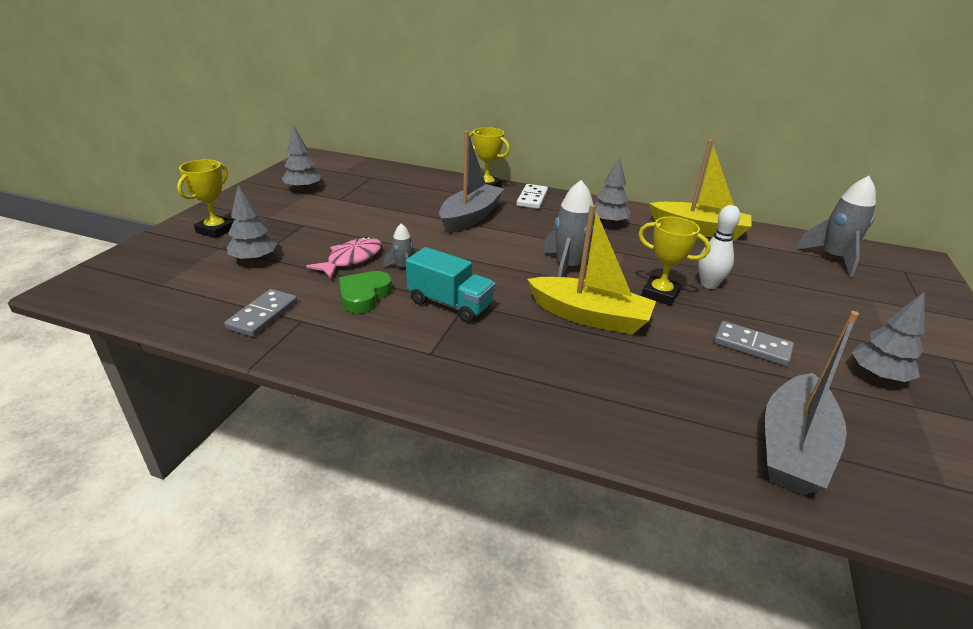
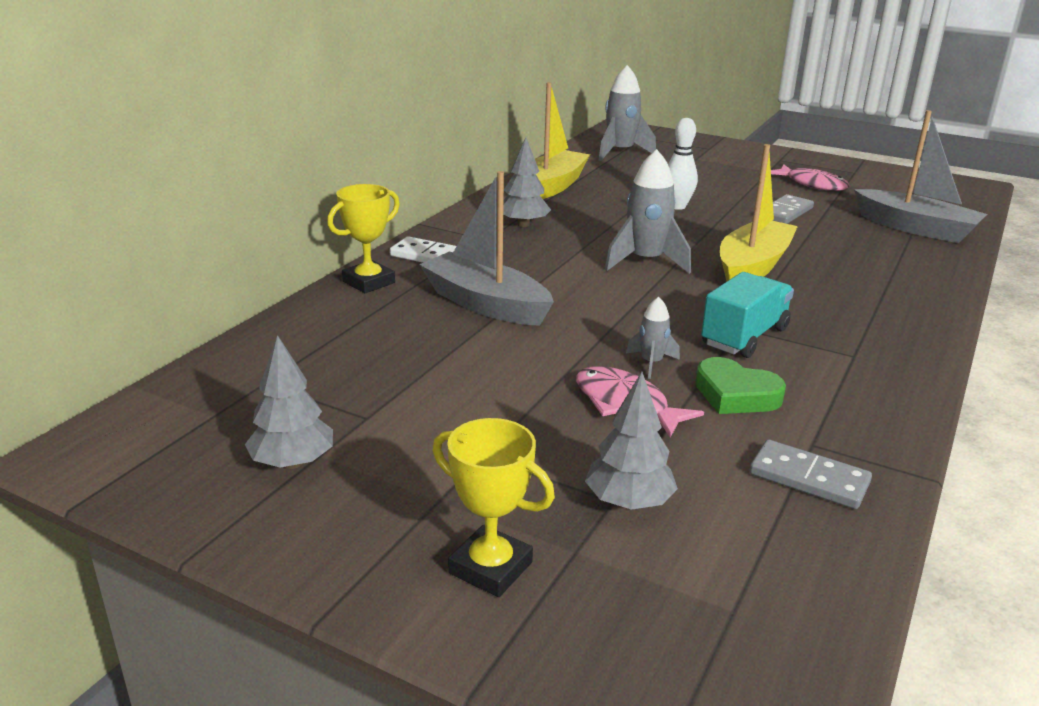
camera: 80 degrees left, 5 degrees down
(660, 294) = (700, 229): yellow trophy -> none
(877, 375) = (812, 184): grey tree -> pink fish

